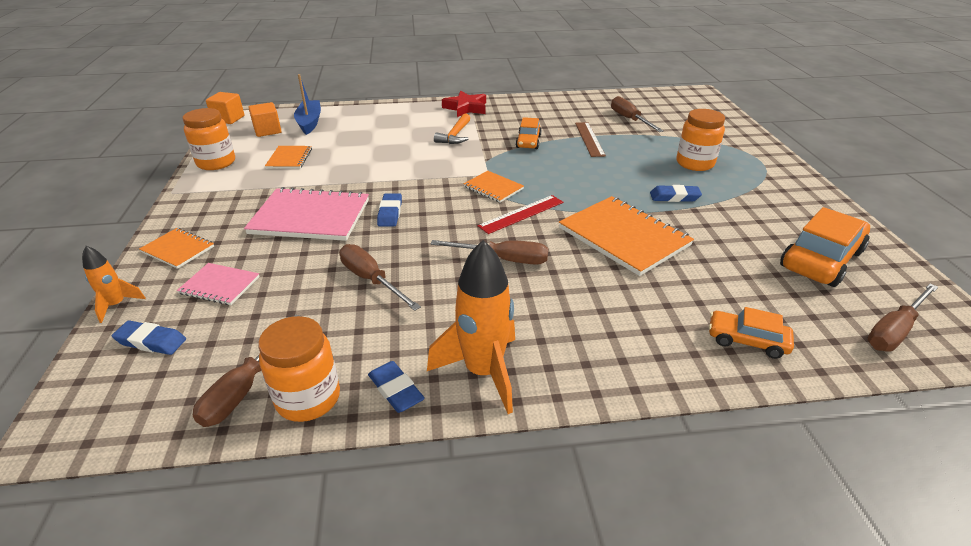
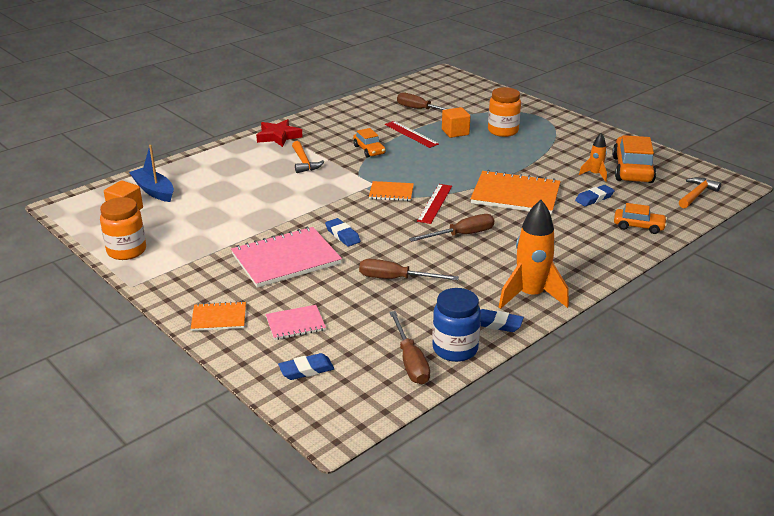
camera: 35 degrees left, 5 degrees down
(117, 305) = (240, 365): orange rocket -> orange rocket (595, 174)
(228, 119) = (62, 212): orange cube -> orange cube (455, 132)
(289, 158) = (190, 225): orange notebook -> none
(308, 398) = (455, 349): orange jar -> blue jar
(589, 139) = (411, 134): brown ruler -> red ruler
(674, 197) = (516, 159): blue eraser -> blue eraser (594, 198)
(747, 341) = (638, 226): orange car -> orange car turned 150 degrees counterclockwise
(894, 330) = (696, 194): brown screwdriver -> orange hammer

